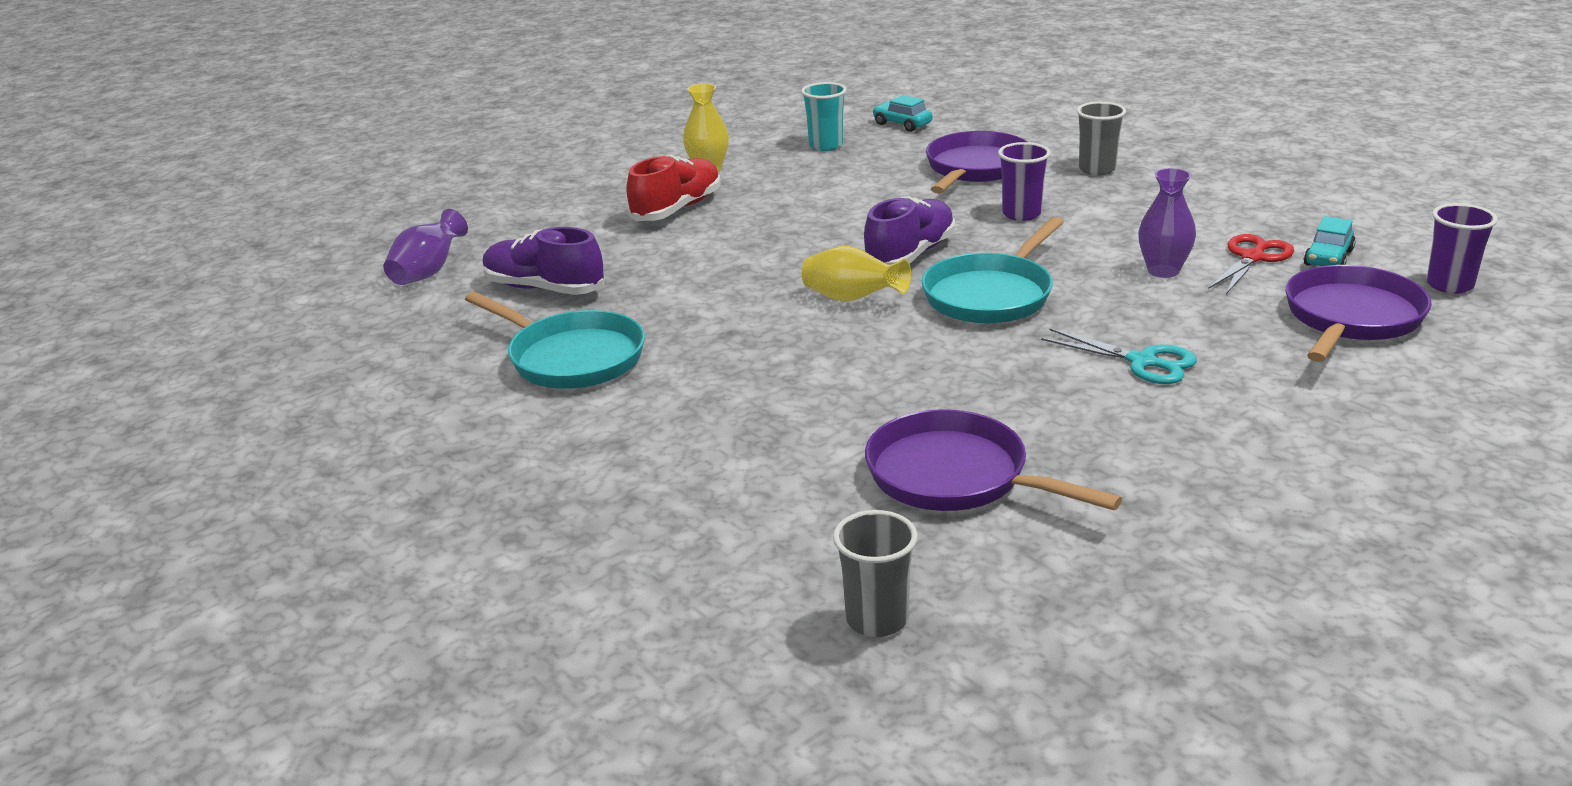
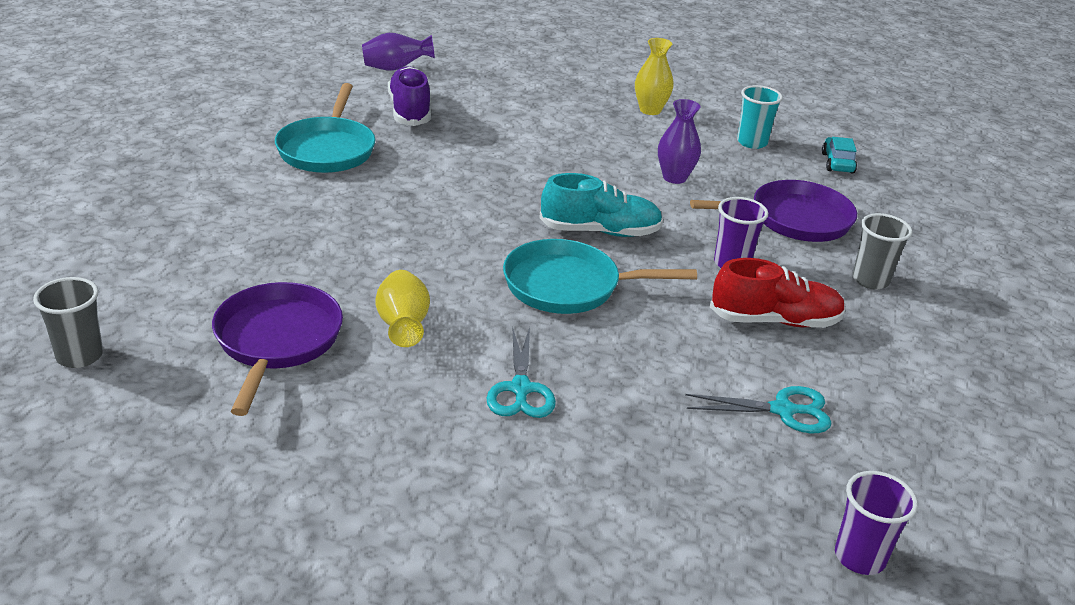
camera: 50 degrees right, 5 degrees up
(677, 209) = (573, 118): red shoe -> red shoe (774, 320)
(852, 299) = (502, 227): yellow vase -> yellow vase (403, 326)
(910, 255) = (600, 231): purple shoe -> turquoise shoe
(1163, 271) = (701, 363): purple vase -> purple vase (674, 177)
(1253, 258) = (783, 410): red scissors -> turquoise scissors
(1328, 258) = (834, 459): turquoise car -> none
(1351, 318) = (714, 498): purple pan -> none

